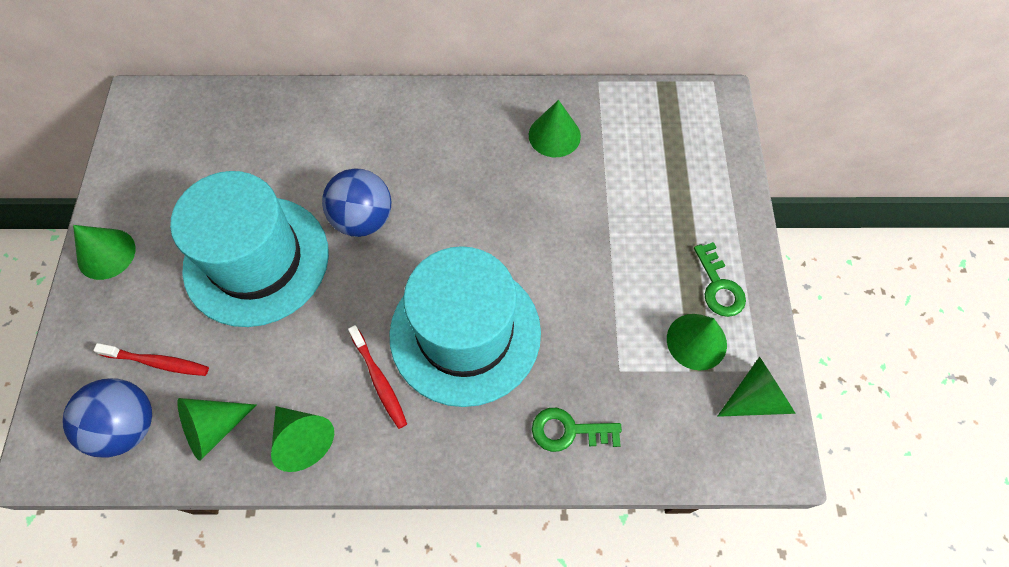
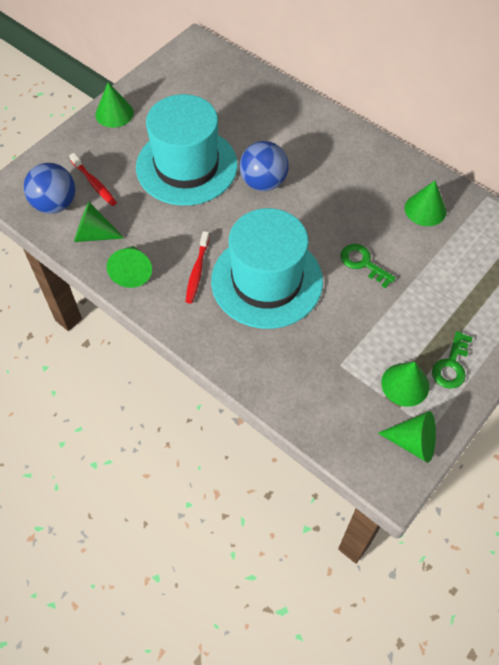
camera: 40 degrees right, 5 degrees down
(568, 431) = (278, 373): green key -> green key (363, 263)

